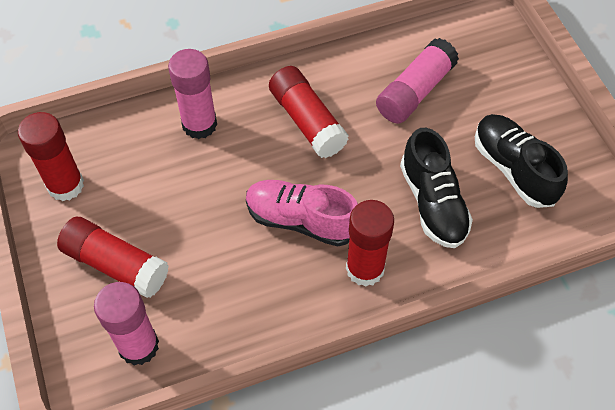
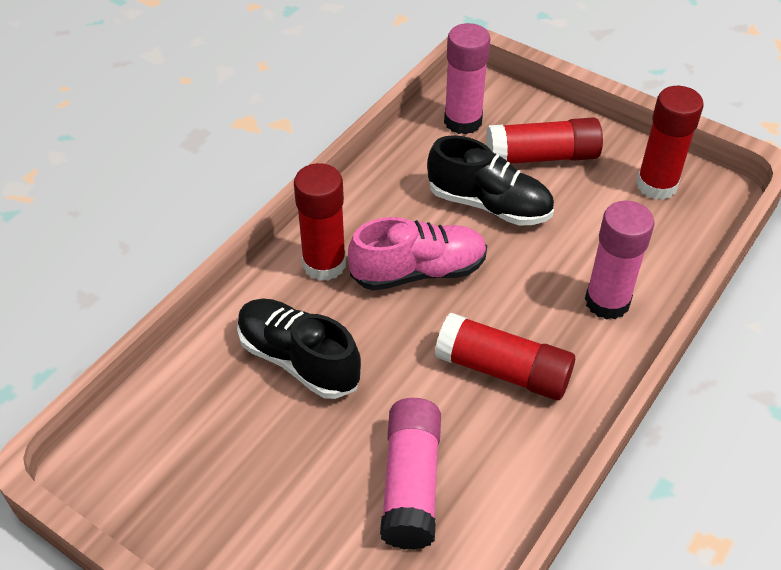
camera: 145 degrees right, 10 degrees down
(513, 169) = (228, 451): black shoe -> black shoe (489, 205)

